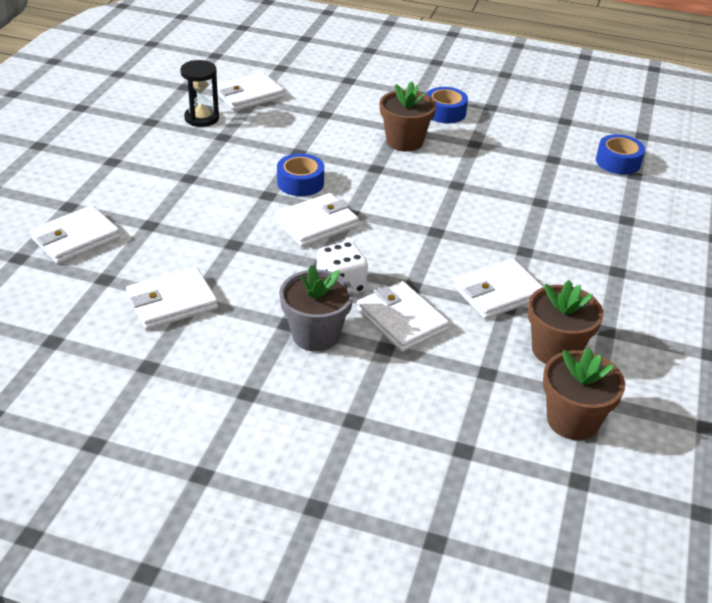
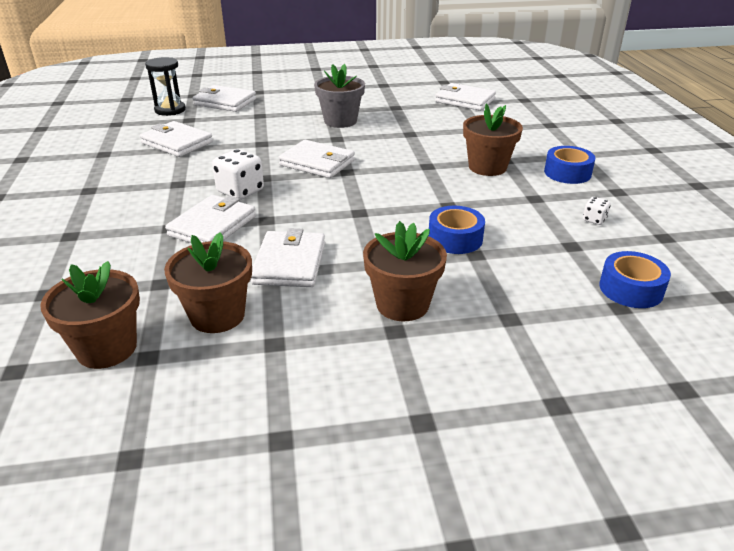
camera: 65 degrees right, 5 degrees down
(202, 118) = (410, 96): black hourglass -> black hourglass (170, 110)
(300, 183) = (367, 144): blue tape -> blue tape (455, 239)
(315, 335) = (170, 197): grey flower pot -> grey flower pot (340, 121)
(498, 293) = (289, 263): white wallet -> white wallet turned 60 degrees clockwise
(524, 134) = (594, 220): none -> white dice
(587, 257) = (402, 304): none -> brown flower pot

